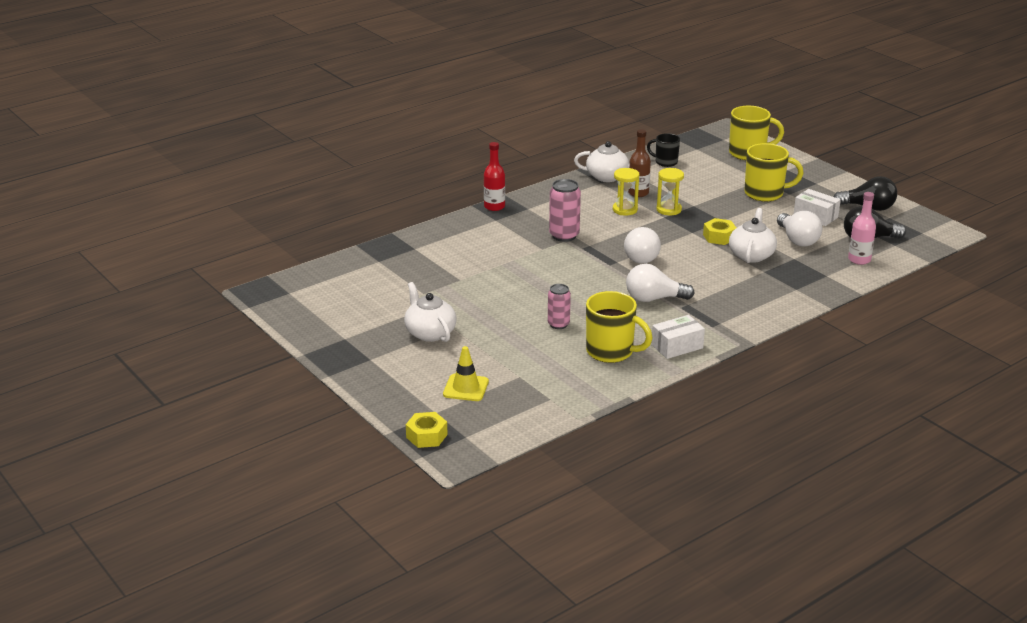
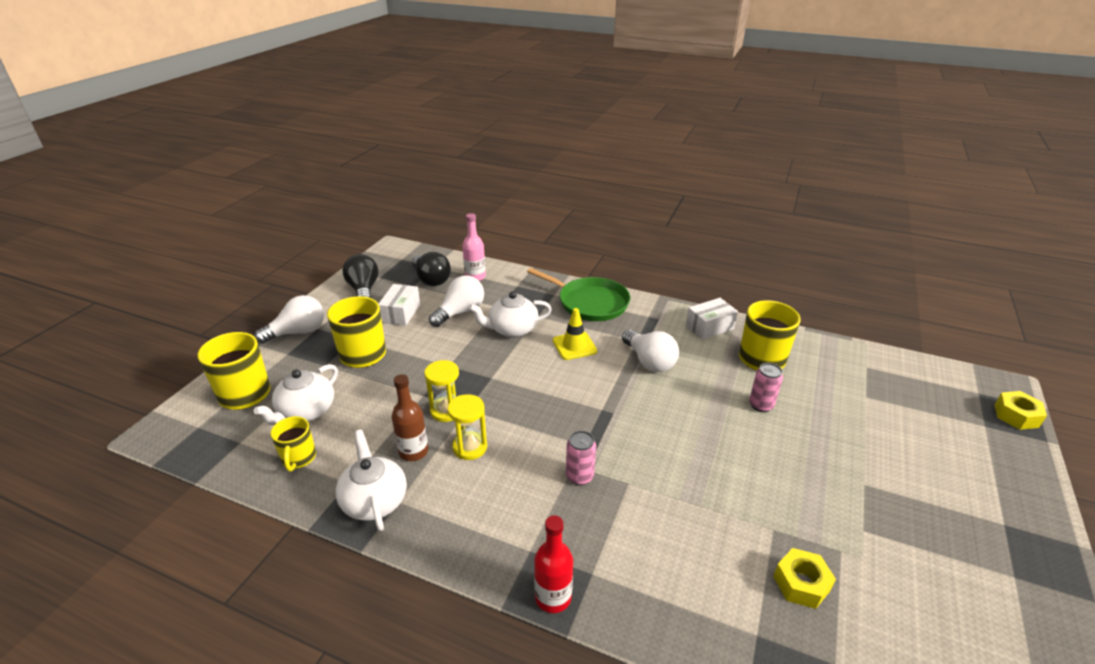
camera: 120 degrees left, 5 degrees up
(430, 333) = (897, 497): white teapot -> white teapot (306, 411)
(466, 388) = (929, 423): yellow traffic cone -> yellow traffic cone (574, 346)
(564, 236) = (579, 476): pink can -> pink can, size x0.66
(640, 256) = (575, 396): white light bulb -> white light bulb (298, 332)
(665, 162) = (299, 458): black mug -> yellow mug
(677, 346) = (709, 327): white box -> white box turned 60 degrees counterclockwise
(719, 237) = (489, 357): yellow nut -> yellow nut (801, 583)
(767, 302) = (589, 303): none -> green pan

